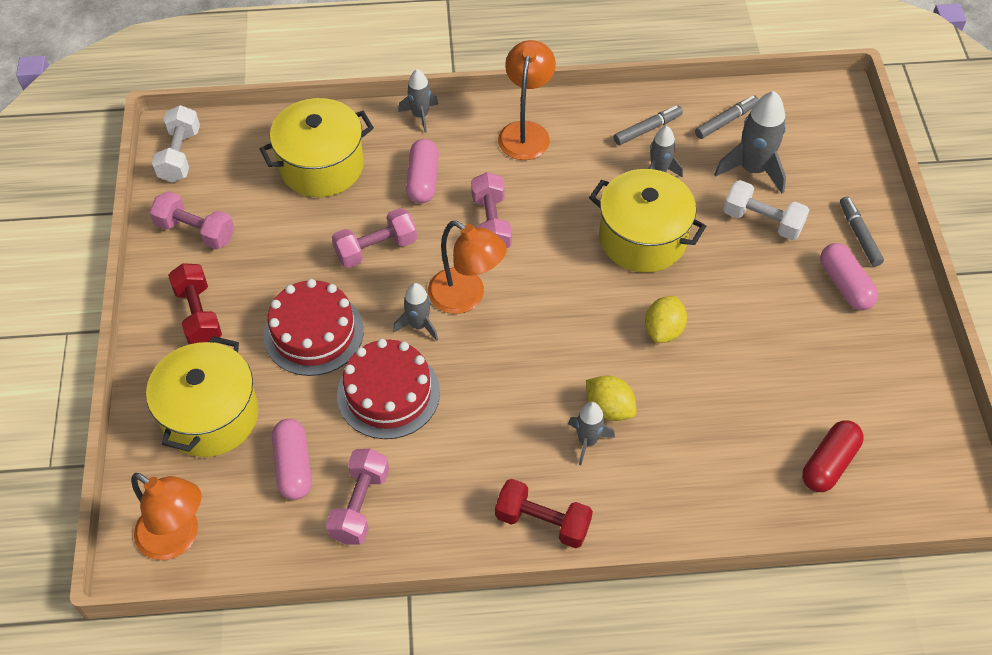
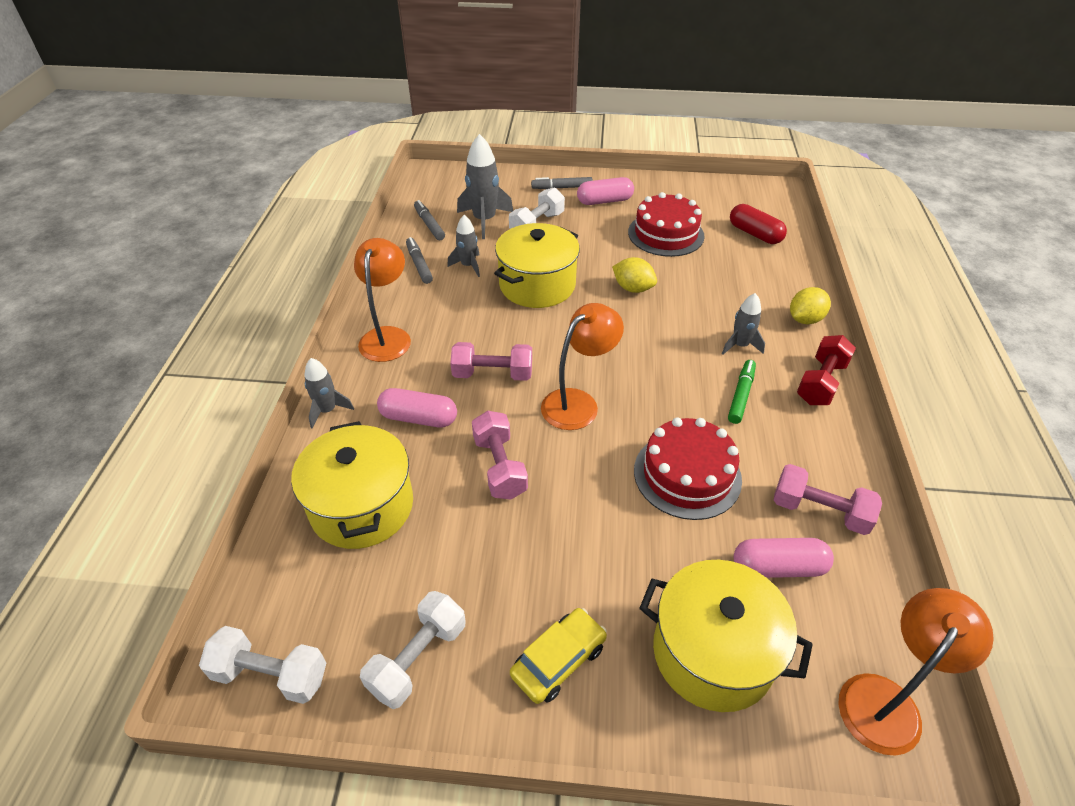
camera: 80 degrees left, 10 degrees down
(195, 231) = (418, 658): pink dumbbell -> white dumbbell
(199, 315) = (558, 660): red dumbbell -> yellow car
(313, 333) = (603, 534): red cake -> red cake (666, 234)
(418, 325) = (606, 442): grey rocket -> none
(505, 440) = (741, 395): none -> green marker
(525, 132) = (387, 336): orange lamp -> orange lamp turned 75 degrees clockwise
(609, 408) = (707, 329): yellow lemon -> yellow lemon (805, 319)

